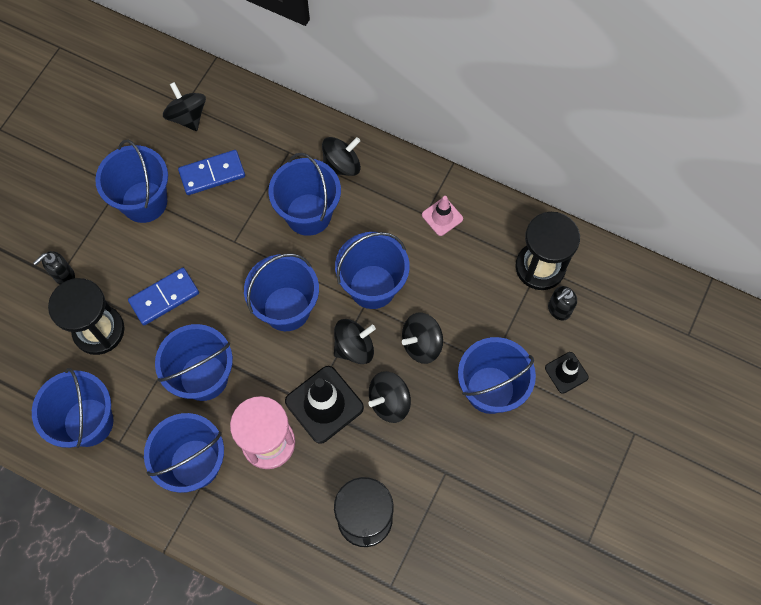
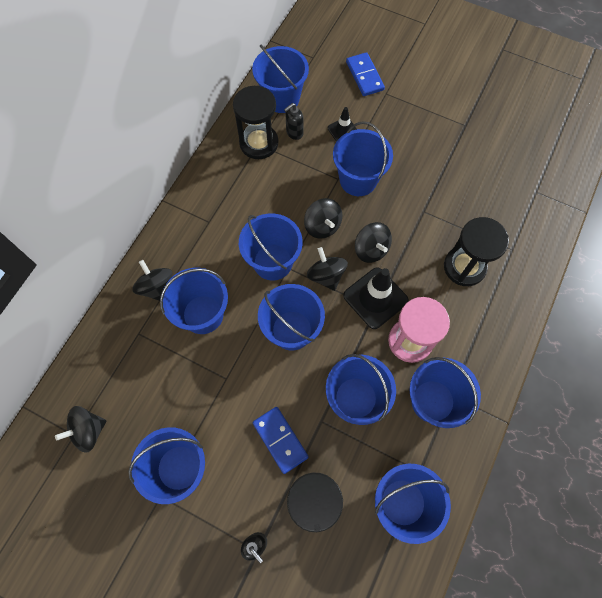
camera: 90 degrees left, 0 degrees up
(212, 174) = (154, 403): blue domino -> blue domino (364, 76)
(442, 217) = (212, 209): pink traffic cone -> none
(558, 310) = (294, 133): black soap dispenser -> black soap dispenser turned 90 degrees clockwise
(613, 294) = (282, 98): none -> blue bucket

